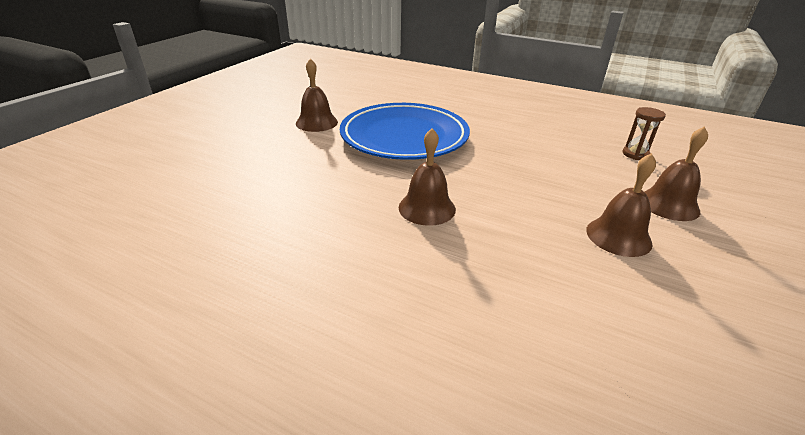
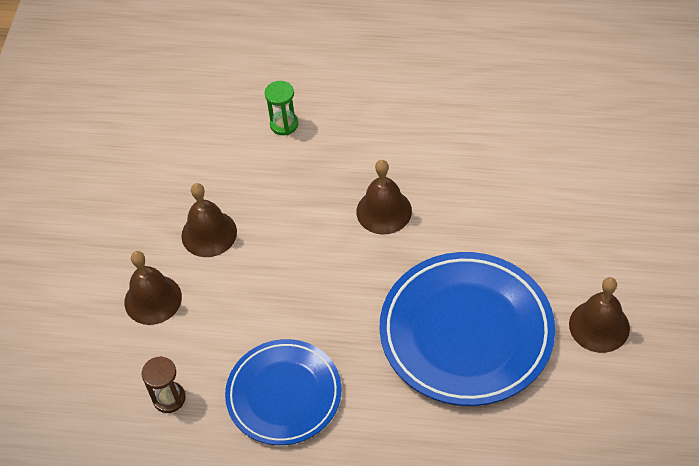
camera: 165 degrees right, 20 degrees up
(517, 326) = (284, 124): none -> green hourglass
(545, 140) = (284, 395): none -> blue plate

